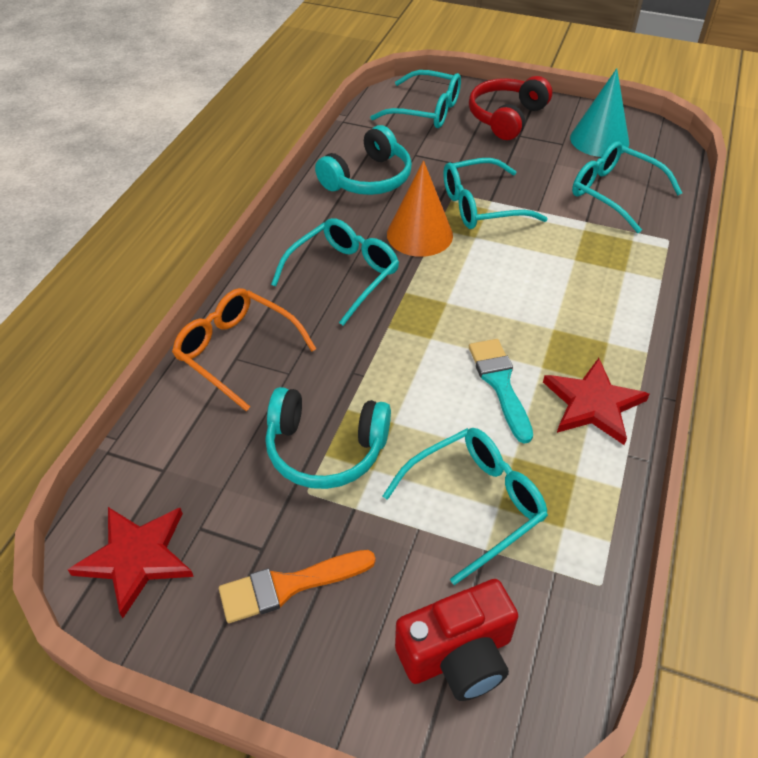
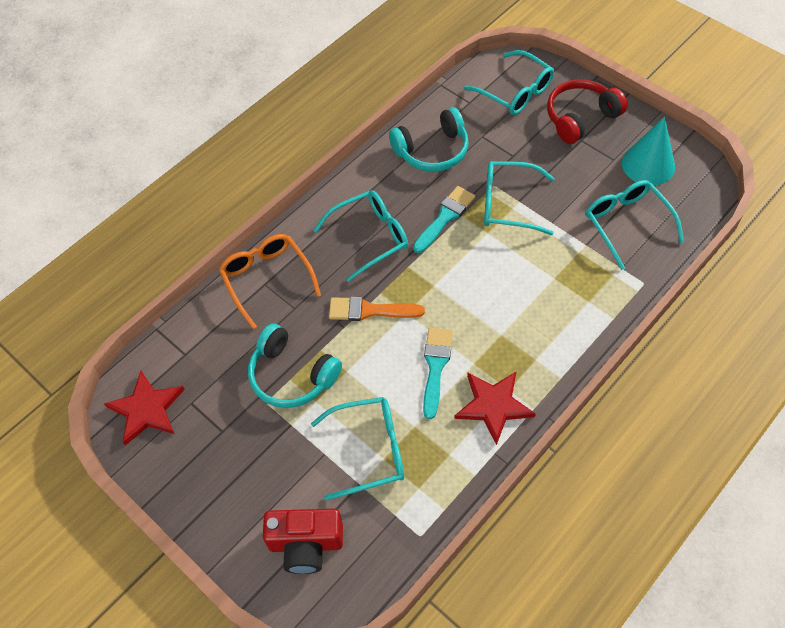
camera: 25 degrees right, 10 degrees up
(289, 586) = (227, 461): orange brush -> orange brush (370, 310)
(419, 234) = (445, 217): orange cone -> turquoise brush

